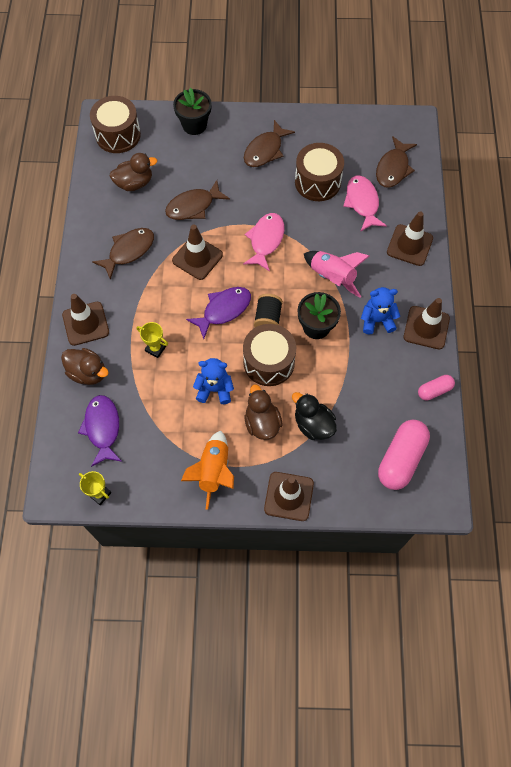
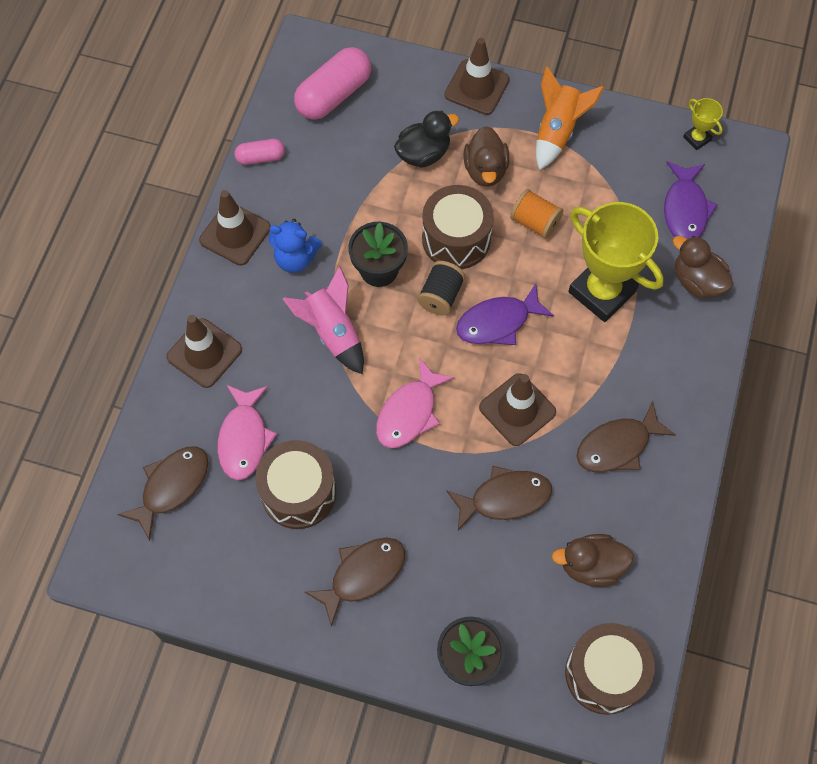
camera: 165 degrees left, 0 degrees up
(86, 323) = (693, 349): brown traffic cone -> none
(155, 348) = (602, 292): yellow trophy -> yellow trophy, size x2.28
(214, 389) = (535, 222): blue teddy bear -> orange spool
(313, 424) = (423, 154): black duck -> black duck turned 90 degrees counterclockwise

